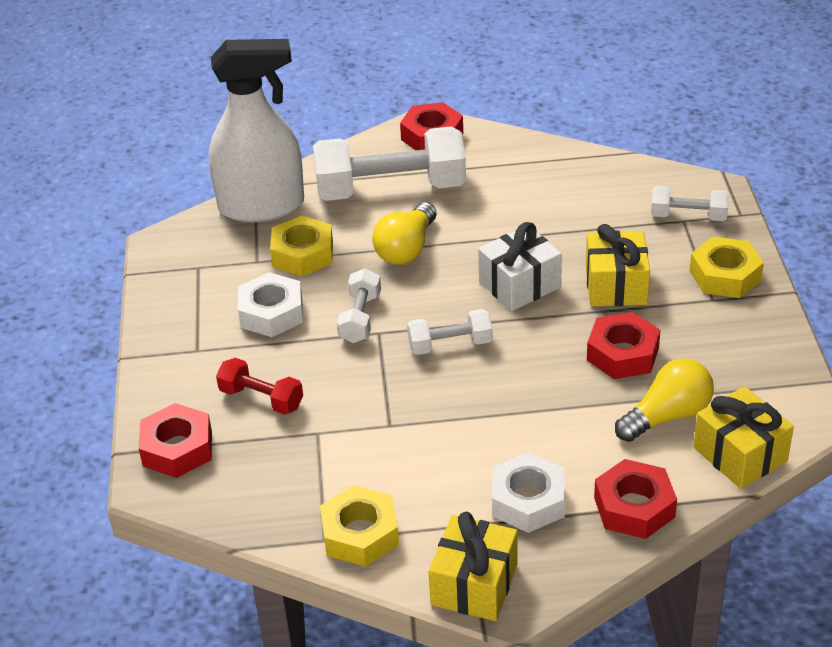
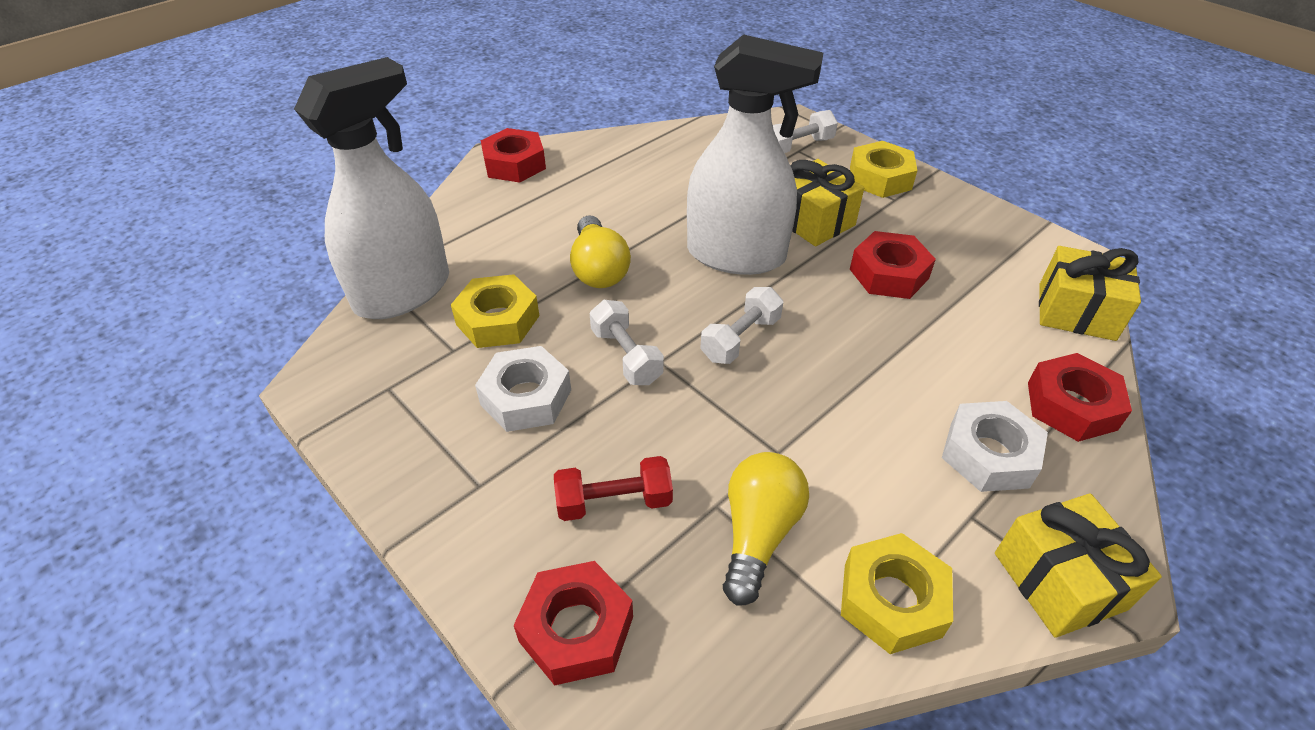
camera: 40 degrees left, 5 degrees up
(391, 189) = (524, 222): white dumbbell -> none
(519, 285) = (736, 255): white gift -> white spray bottle
(667, 416) = (987, 309): yellow light bulb -> yellow light bulb (758, 534)

